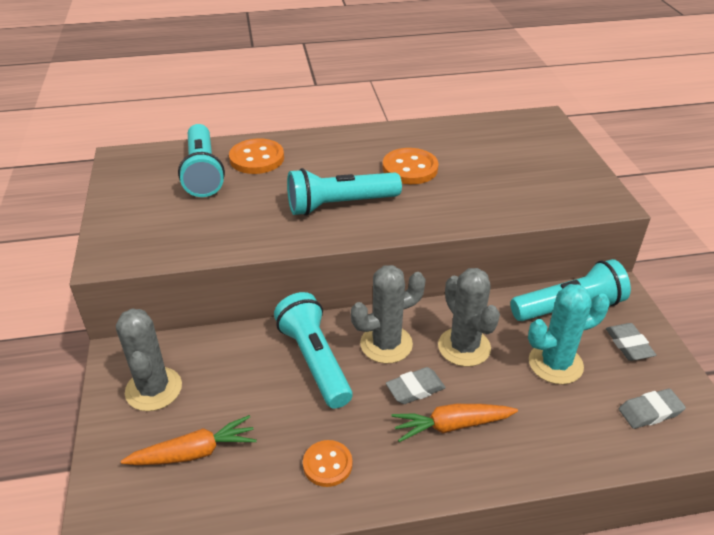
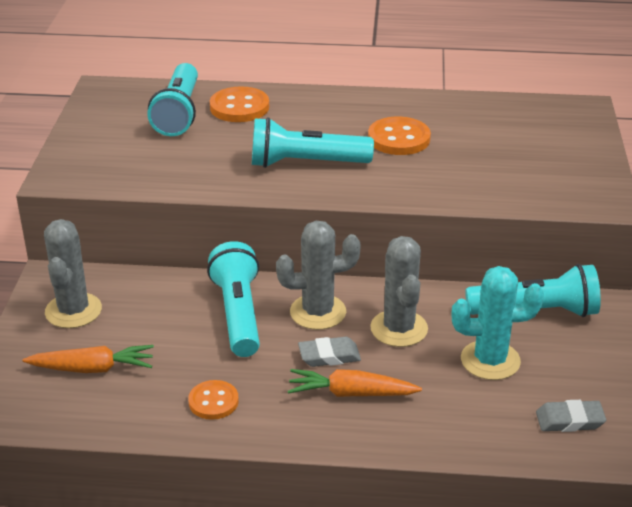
camera: 15 degrees right, 5 degrees down
(628, 345) = (583, 358): grey eraser -> none

